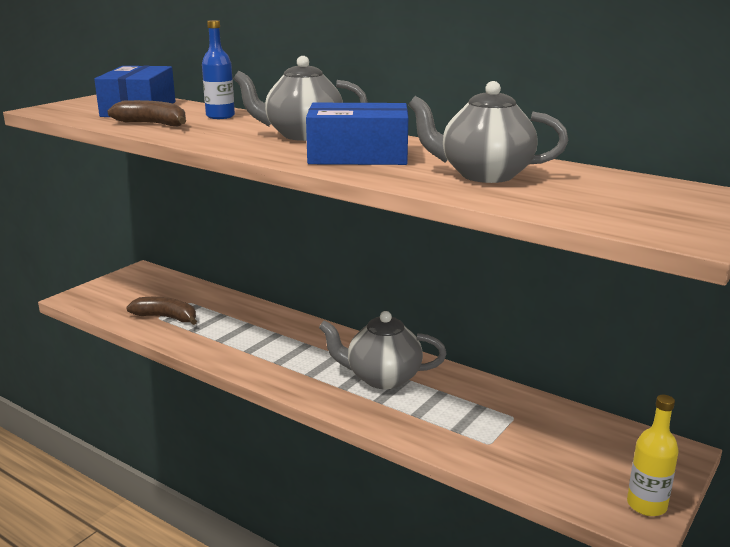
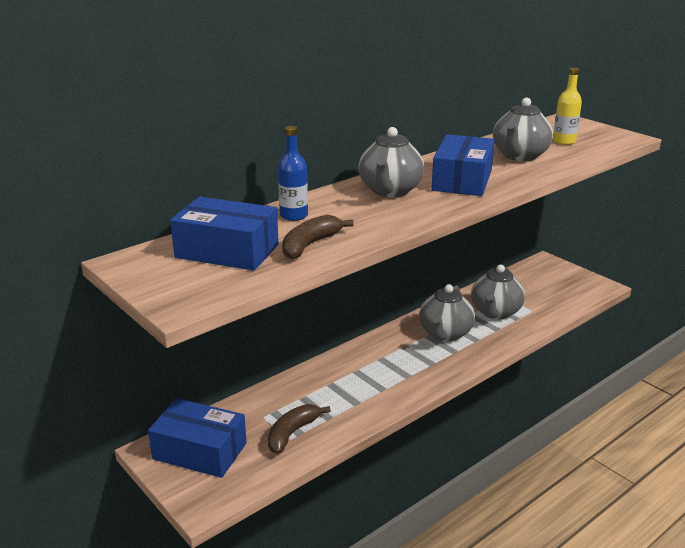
camera: 75 degrees left, 5 degrees up
(140, 286) = (200, 451): none -> blue box
(462, 412) = (495, 312): none -> grey teapot
(646, 505) = (590, 281): yellow bottle -> yellow bottle (564, 141)

